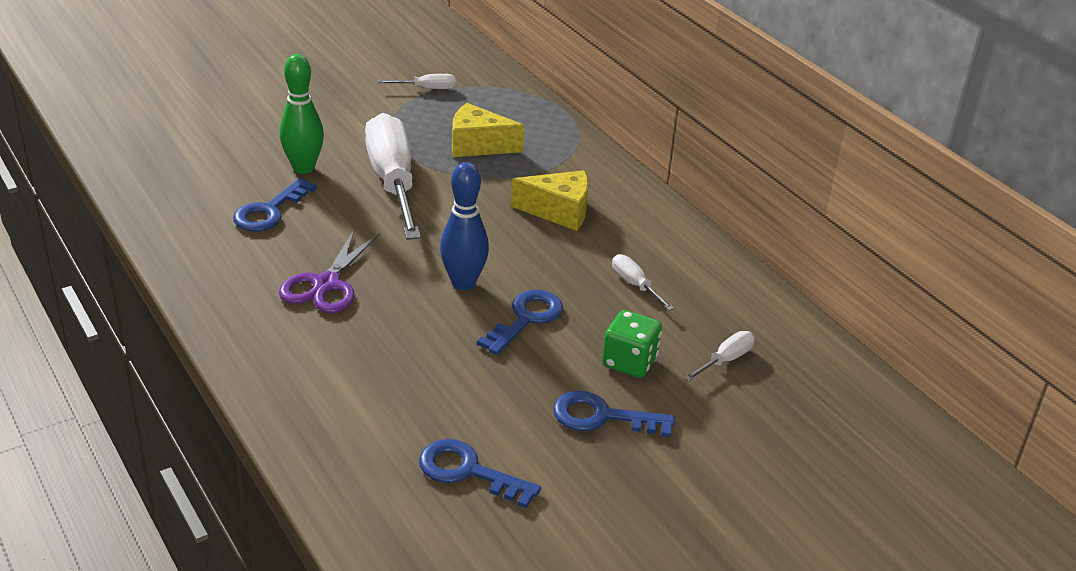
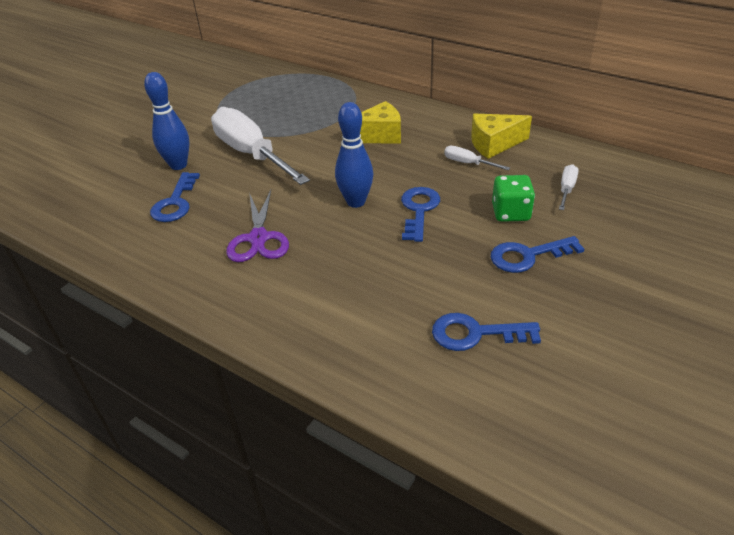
camera: 20 degrees left, 5 degrees up
(303, 168) = (178, 165): green bowling pin -> blue bowling pin
(426, 88) = (227, 90): white screwdriver -> none
(478, 145) = (290, 113): yellow cheese -> yellow cheese (494, 144)

